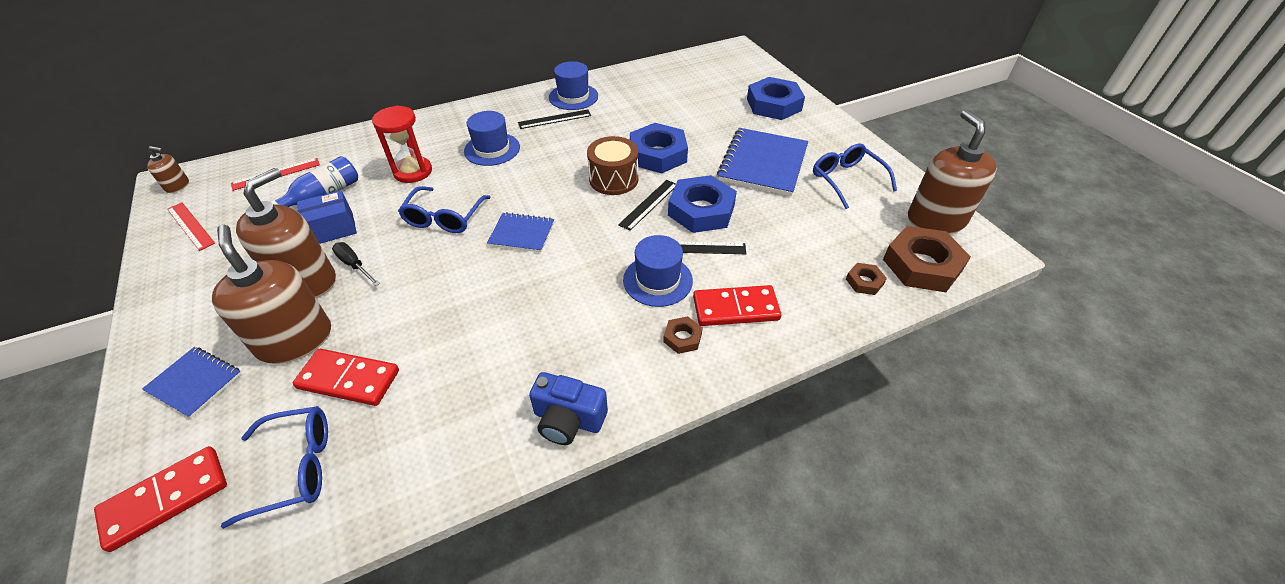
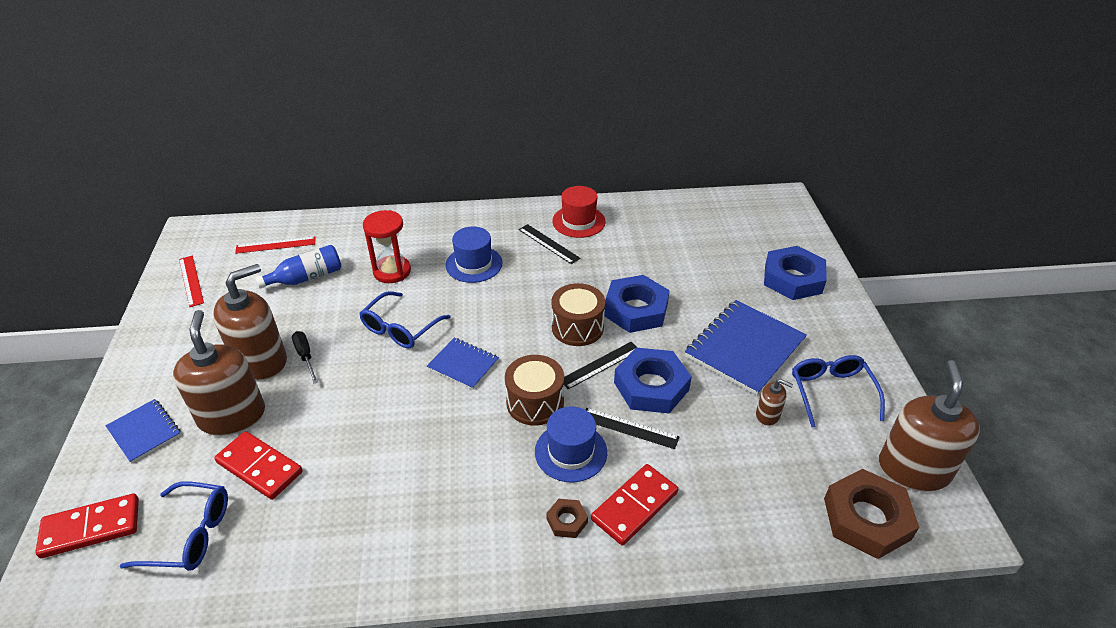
camera: 20 degrees right, 5 degrees down
(177, 186) = (194, 238): brown soap dispenser -> brown soap dispenser (767, 415)
(333, 228) = (301, 314): blue box -> none
(554, 119) = (548, 244): black ruler -> black ruler turned 45 degrees clockwise
(568, 420) = (424, 568): blue camera -> none
(573, 97) = (578, 221): blue hat -> red hat
(605, 248) = (535, 402): none -> brown drum
(735, 308) = (634, 506): red domino -> red domino turned 60 degrees counterclockwise
(864, 282) = (789, 518): brown nut -> none

